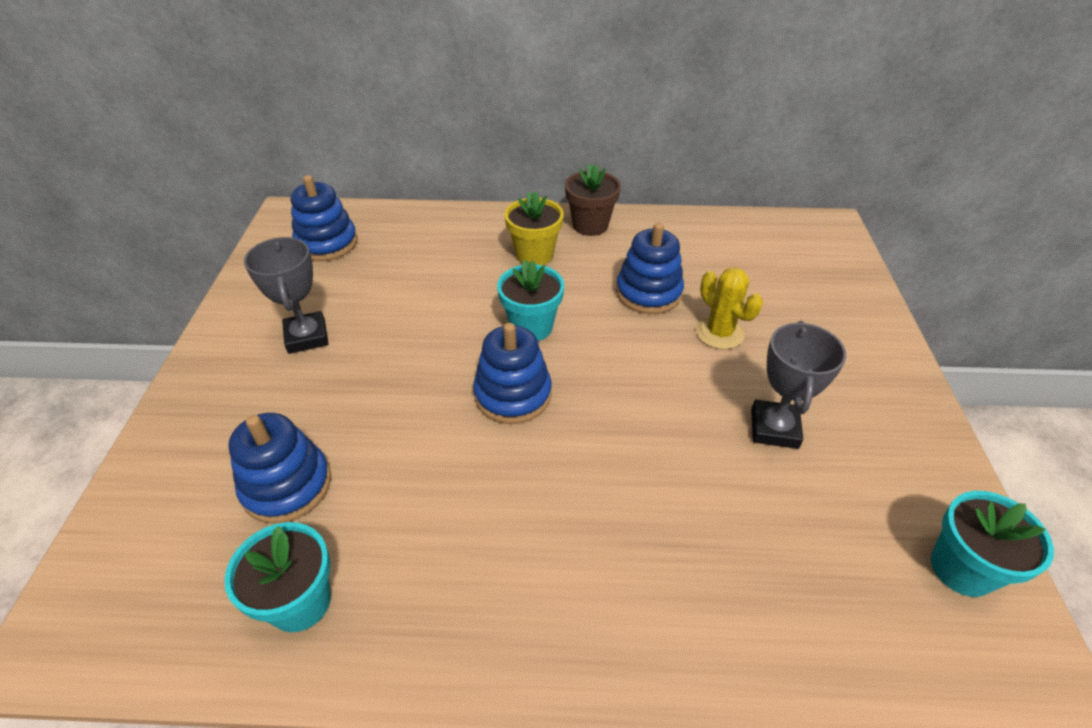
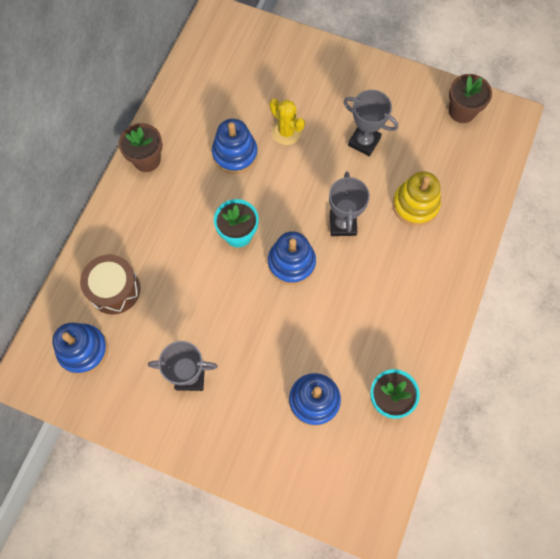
camera: 70 degrees left, 25 degrees up
(410, 245) = (114, 289): none -> brown drum
(534, 255) = (164, 208): yellow flower pot -> none
(609, 440) = (343, 224): none -> grey trophy
(707, 539) = (415, 205): none -> yellow stacking toy
(719, 333) = (286, 132): yellow cactus -> yellow cactus turned 60 degrees clockwise
(961, 569) = (462, 111): turquoise flower pot -> brown flower pot

